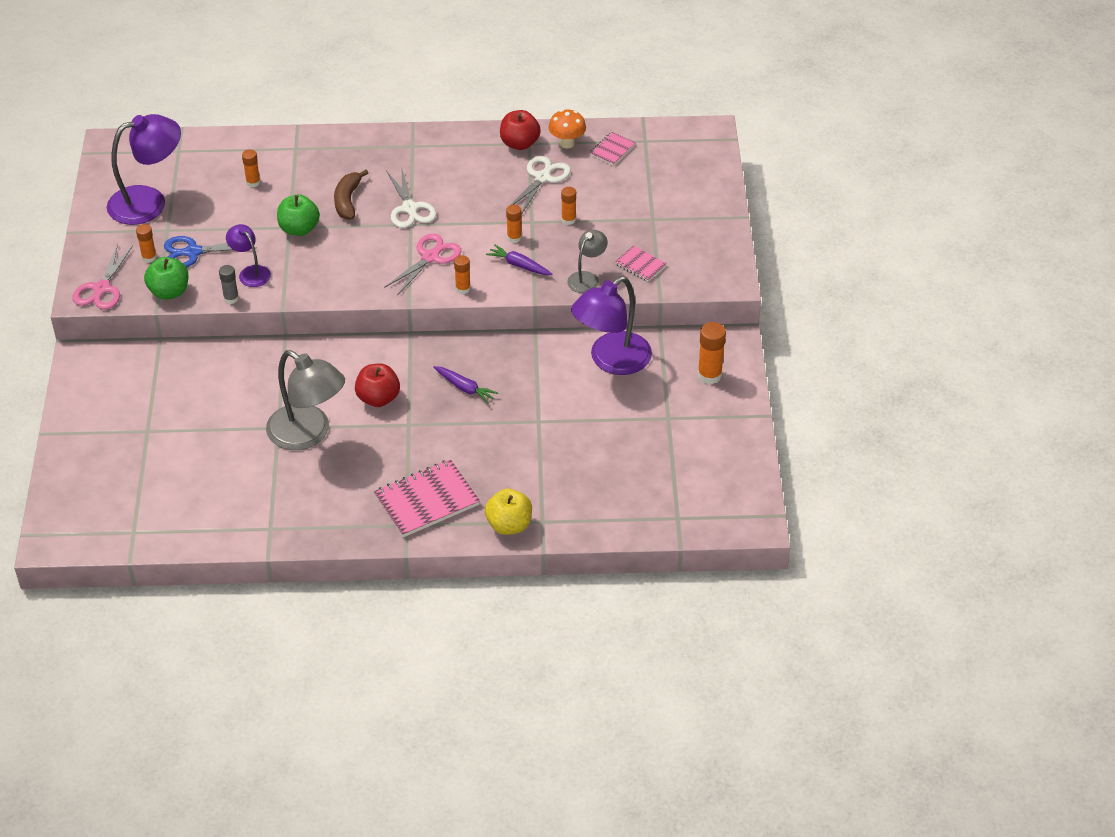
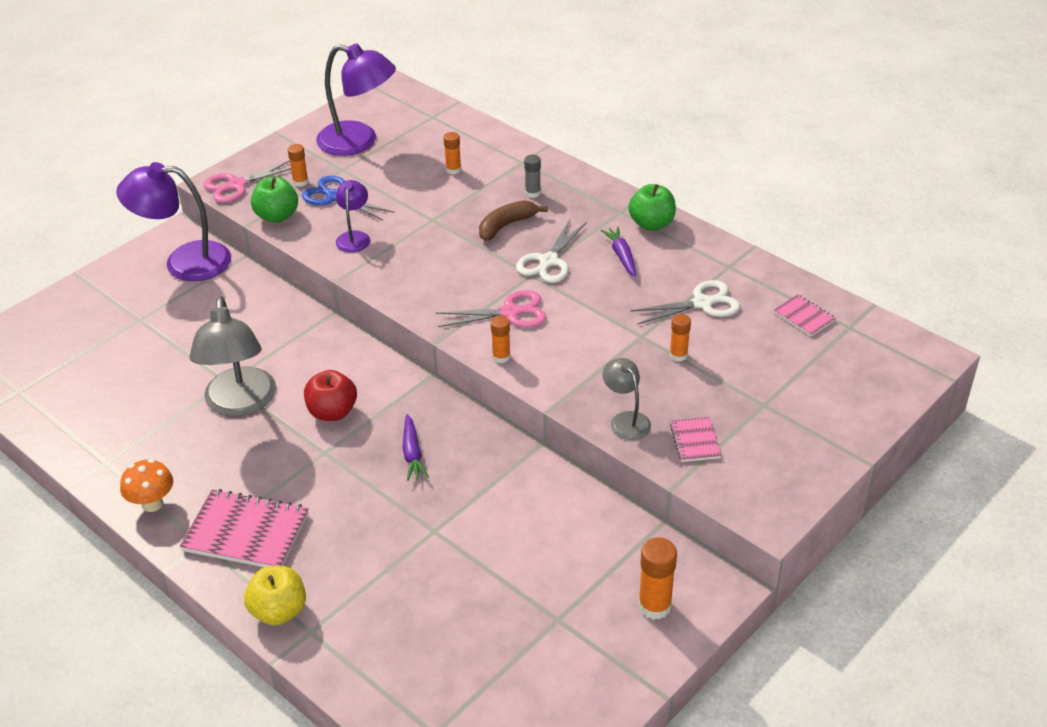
camera: 45 degrees right, 5 degrees down
(231, 298) = (311, 248): grey glue stick -> grey glue stick (532, 193)
(299, 229) = (437, 225): green apple -> green apple (651, 224)
(514, 238) = (606, 340): orange glue stick -> none
(519, 143) = (720, 262): red apple -> none
(519, 265) = (578, 368): purple carrot -> purple carrot (621, 256)
(567, 143) = (766, 286): orange mushroom -> orange mushroom (152, 504)
(587, 278) = (626, 420): grey lamp -> grey lamp turned 105 degrees counterclockwise
(611, 361) = (575, 521): purple lamp -> purple lamp (184, 262)
(612, 150) = (804, 317): pink notebook -> pink notebook turned 60 degrees clockwise

